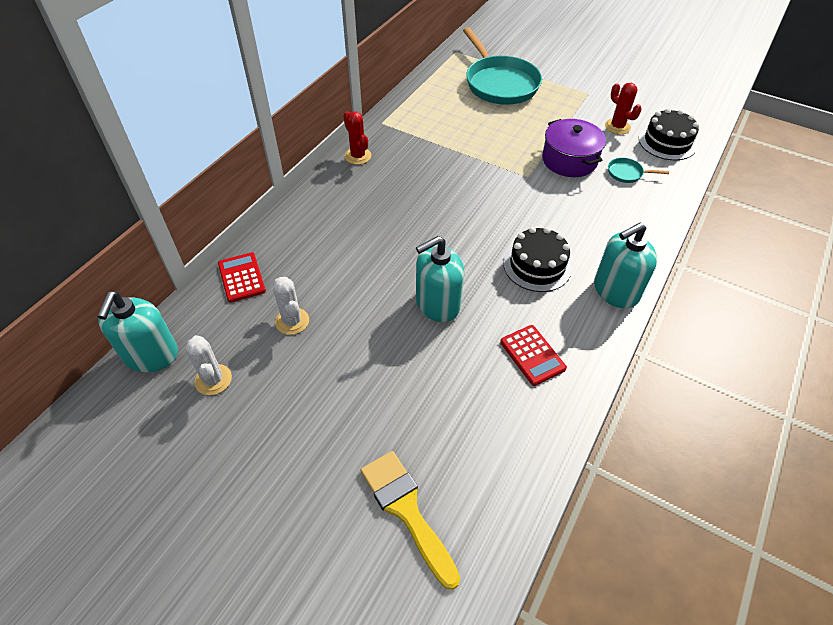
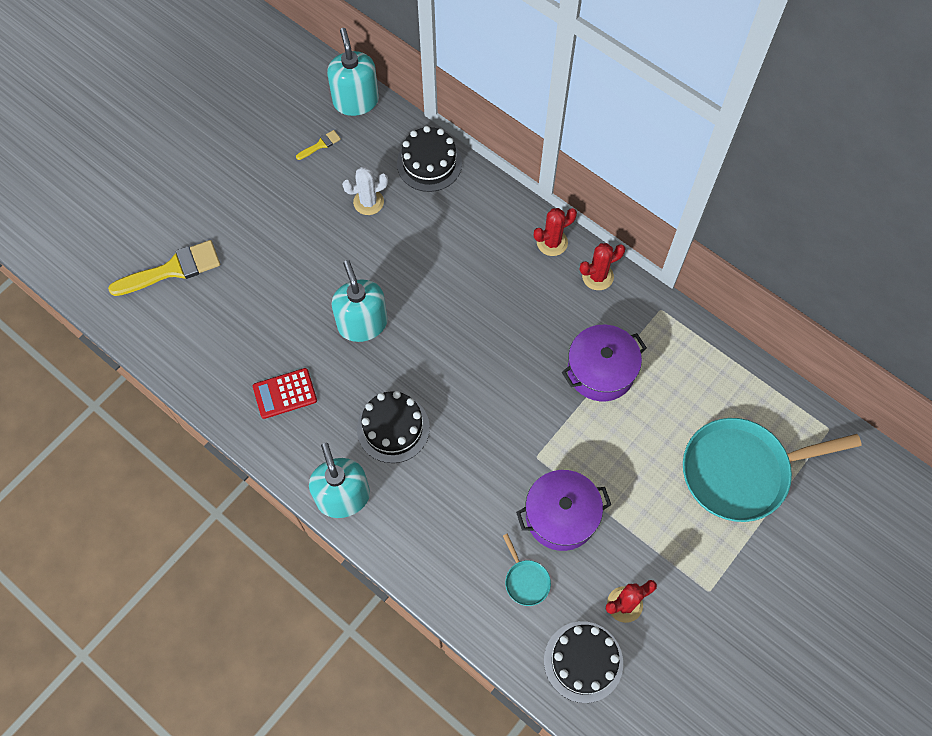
camera: 100 degrees right, 15 degrees up
(151, 355) = (356, 101): turquoise soap dispenser -> turquoise soap dispenser turned 60 degrees clockwise
(213, 380) = (320, 145): white cactus -> yellow brush
(241, 277) = (429, 163): red calculator -> black cake
(328, 184) = (552, 242): none -> red cactus
(443, 149) = (601, 371): none -> purple pot
(627, 173) = (525, 580): turquoise pan -> turquoise pan turned 135 degrees clockwise

